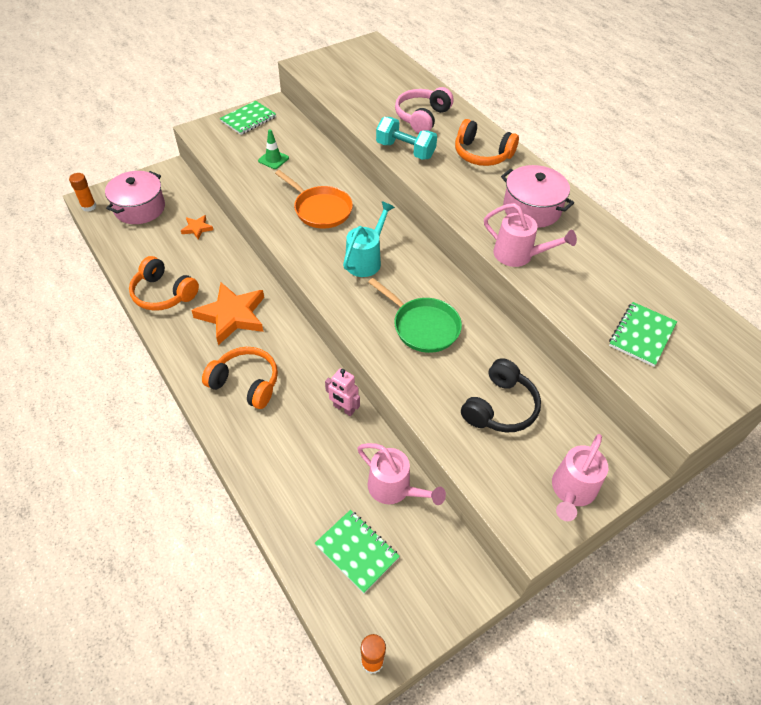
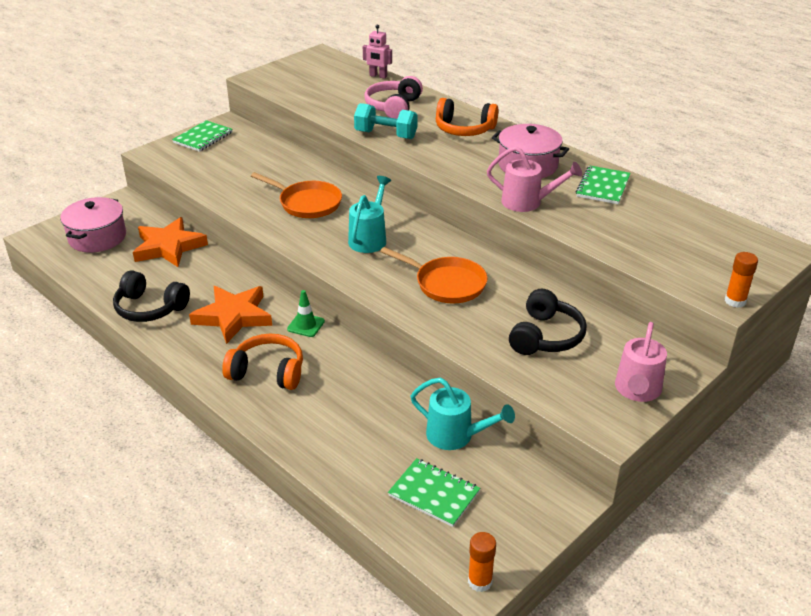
camera: 10 degrees left, 15 degrees down
(89, 206) = (38, 243): orange glue stick -> orange glue stick (735, 301)
(163, 294) = (150, 308): orange headphones -> black headphones
(197, 228) = (169, 247): orange star -> orange star, size x2.09
(273, 159) = (242, 168): green traffic cone -> green traffic cone (306, 325)
(343, 408) = (380, 378): pink robot -> pink robot (378, 76)
(394, 489) = (456, 436): pink watering can -> turquoise watering can
(422, 326) = (446, 284): green pan -> orange pan
(641, 335) = (665, 247): green notebook -> green notebook (603, 187)

